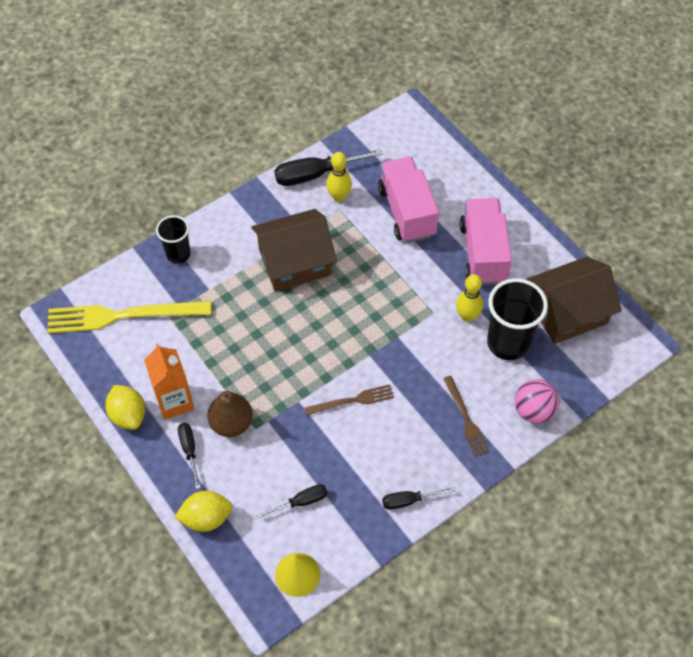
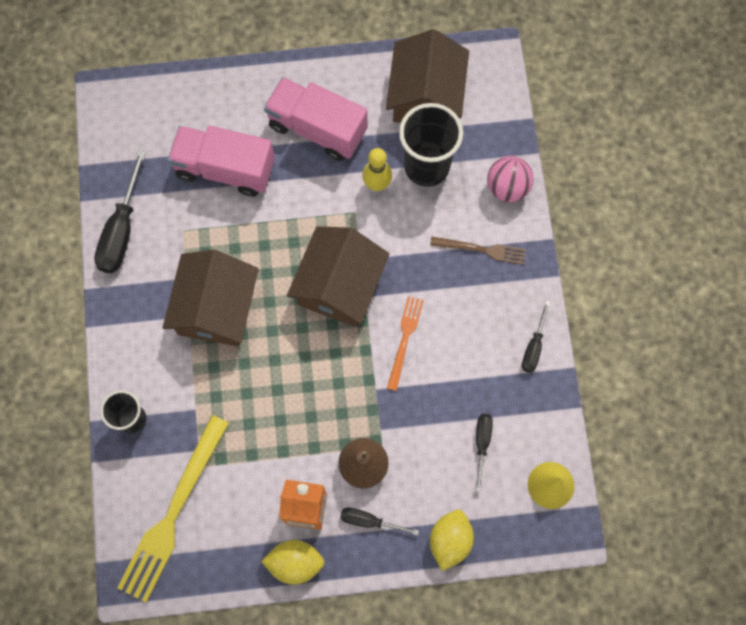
camera: 60 degrees left, 15 degrees up
(339, 197) = (164, 222): yellow bowling pin -> none
(352, 400) = (404, 339): brown fork -> orange fork
(366, 333) = (339, 285): none -> brown house

